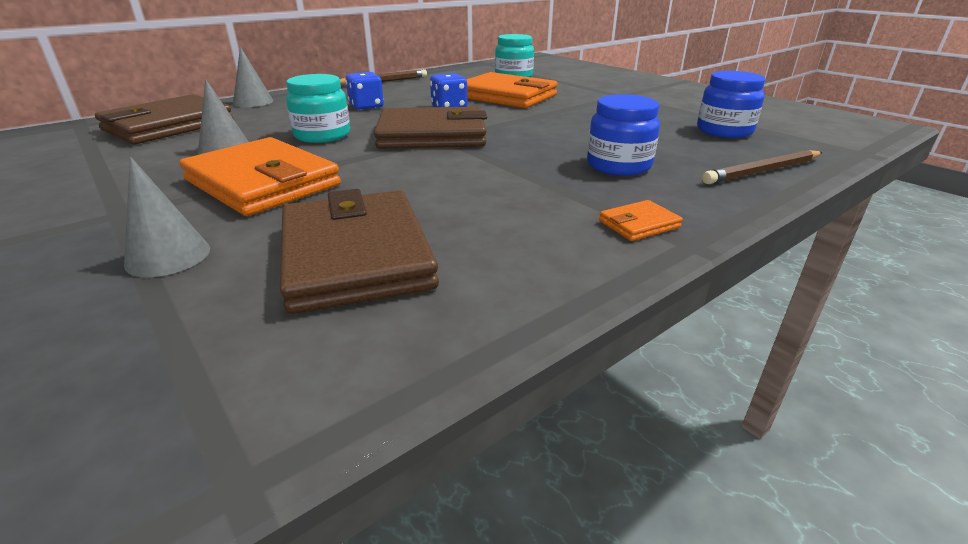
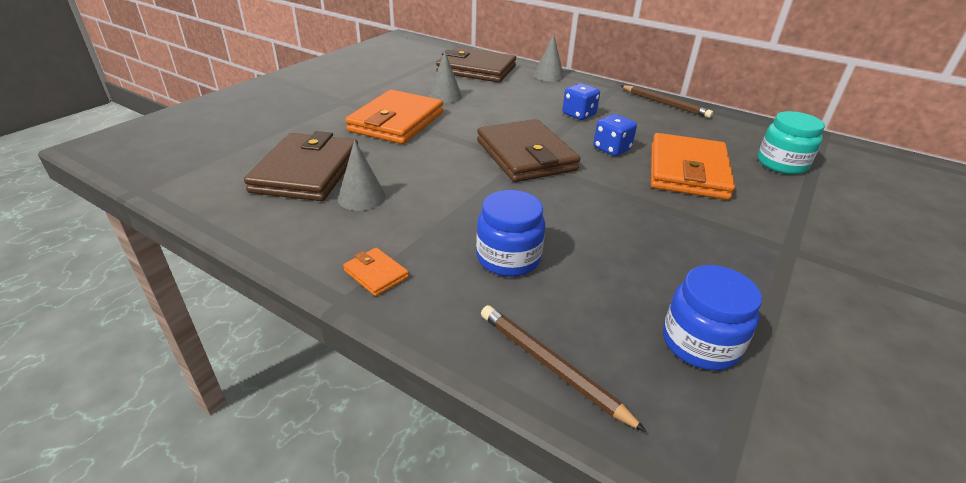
camera: 70 degrees right, 5 degrees up
(168, 256) = (300, 126): grey cone -> grey cone (361, 197)
(322, 135) = (493, 116): turquoise jar -> none
(355, 256) = (306, 172): brown wallet -> brown wallet turned 45 degrees counterclockwise

